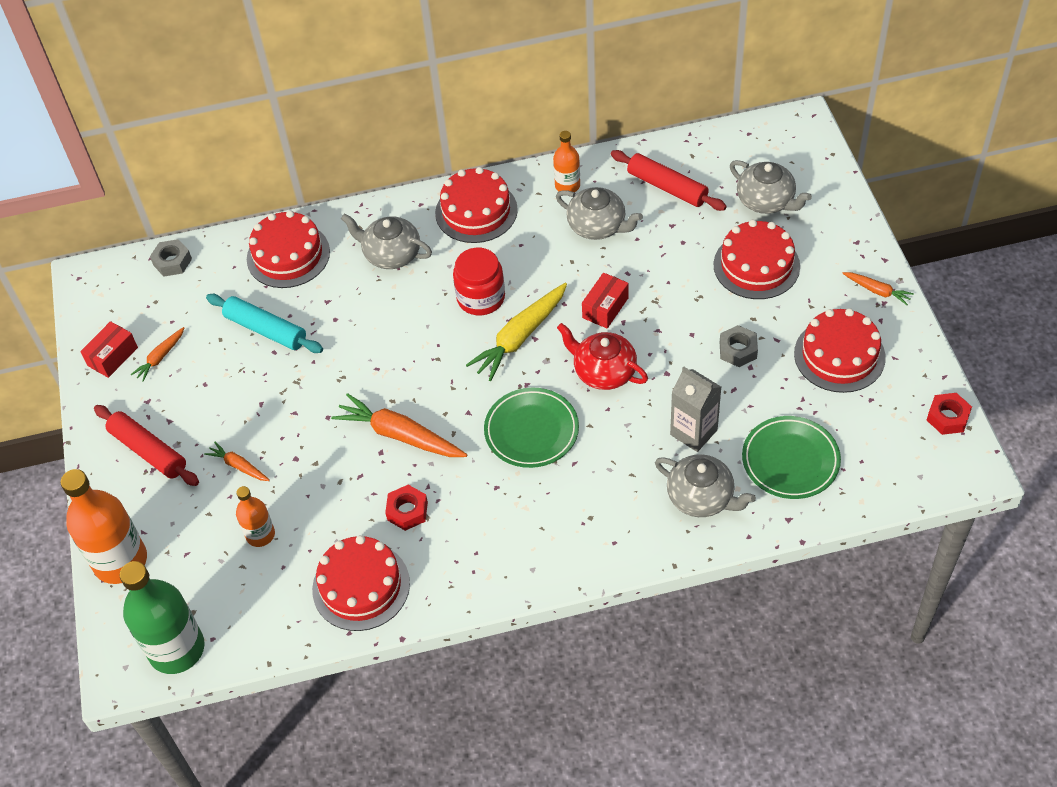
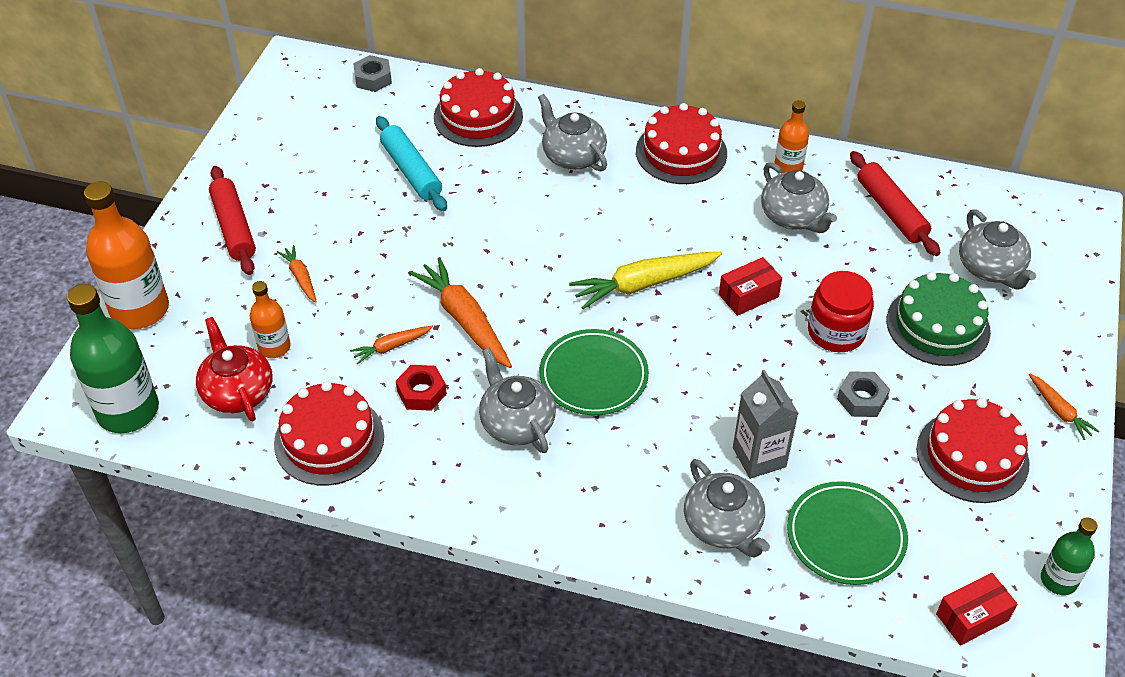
camera: 25 degrees right, 5 degrees down
(112, 356) = (264, 135): red box -> red box (972, 617)
(160, 357) = (303, 153): orange carrot -> orange carrot (391, 347)
(481, 298) = (630, 231): red jar -> red jar (836, 332)
(498, 497) = (516, 423): none -> grey teapot
(603, 372) = (705, 355): red teapot -> red teapot (237, 392)
(756, 265) = (938, 326): red cake -> green cake
(947, 417) = (1058, 580): red nut -> green bottle

